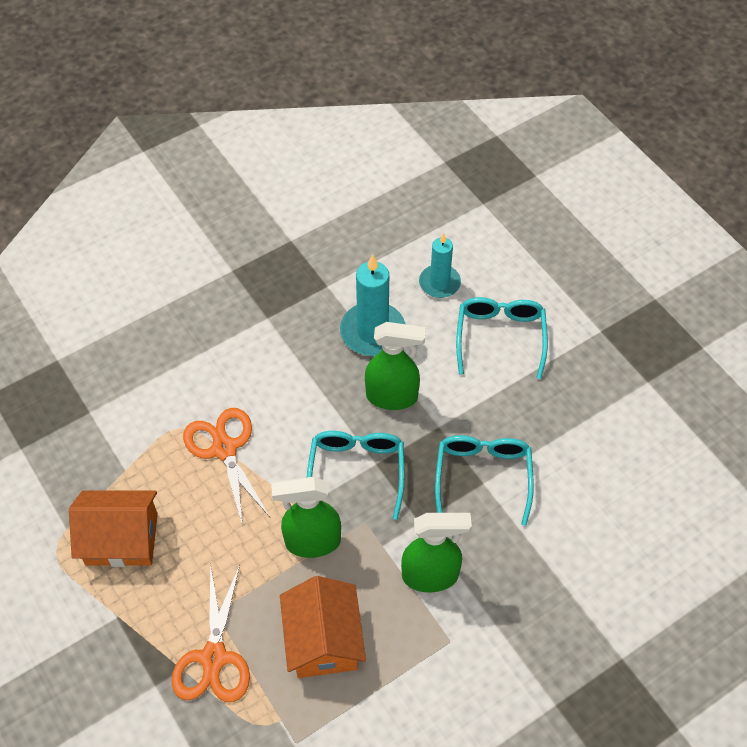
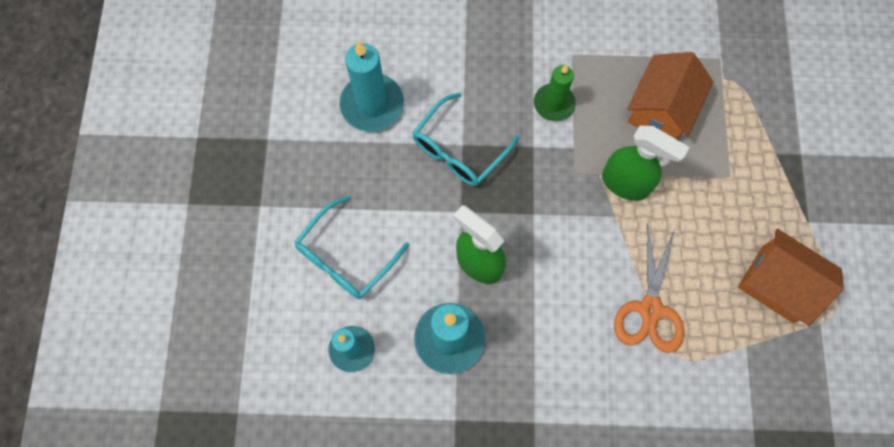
camera: 145 degrees left, 15 degrees up
(214, 658) = (748, 146): orange scissors -> none
(356, 471) = (553, 217): turquoise glasses -> none
(431, 576) = (554, 104): green spray bottle -> green candle
(591, 466) = (372, 105): none -> turquoise candle

